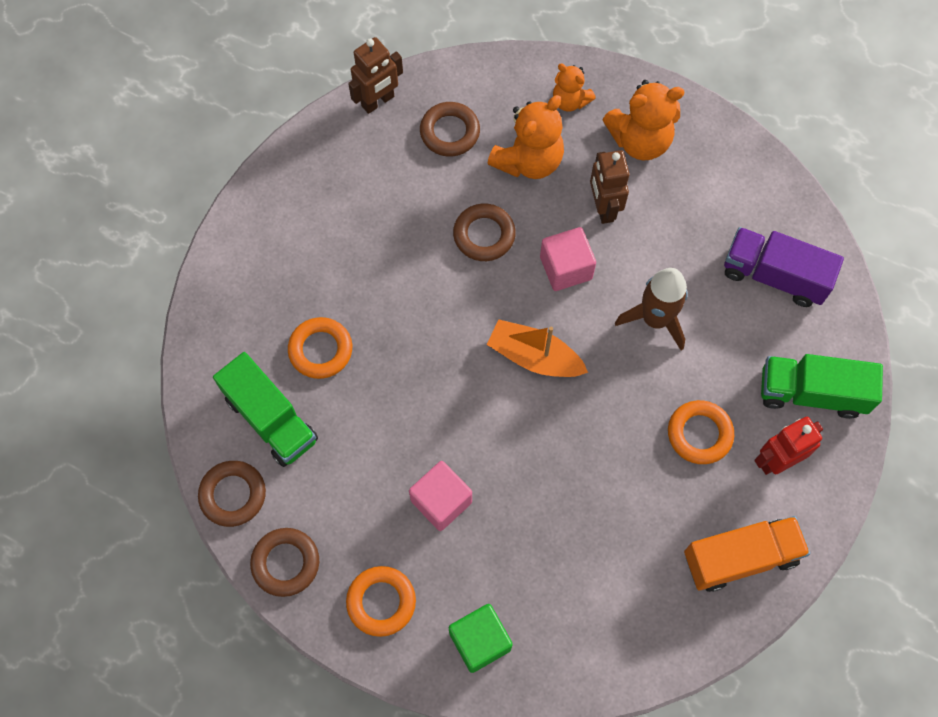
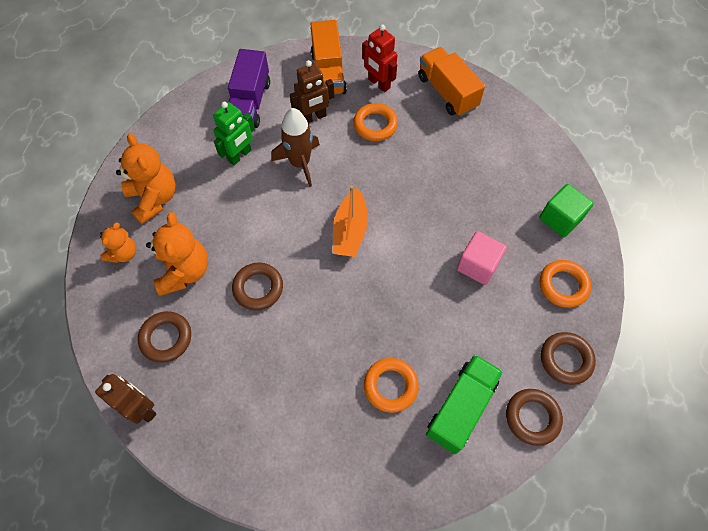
camera: 105 degrees left, 5 degrees down
(528, 161) = (184, 271): orange teddy bear -> orange teddy bear turned 60 degrees clockwise
(566, 268) = (273, 226): pink cube -> none
(603, 208) = (217, 211): brown robot -> brown robot (314, 117)
(684, 247) = (240, 155): none -> green robot
(811, 393) = (328, 73): green truck -> orange truck

